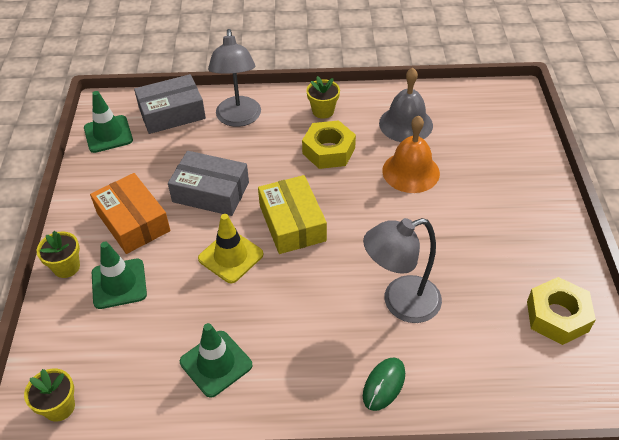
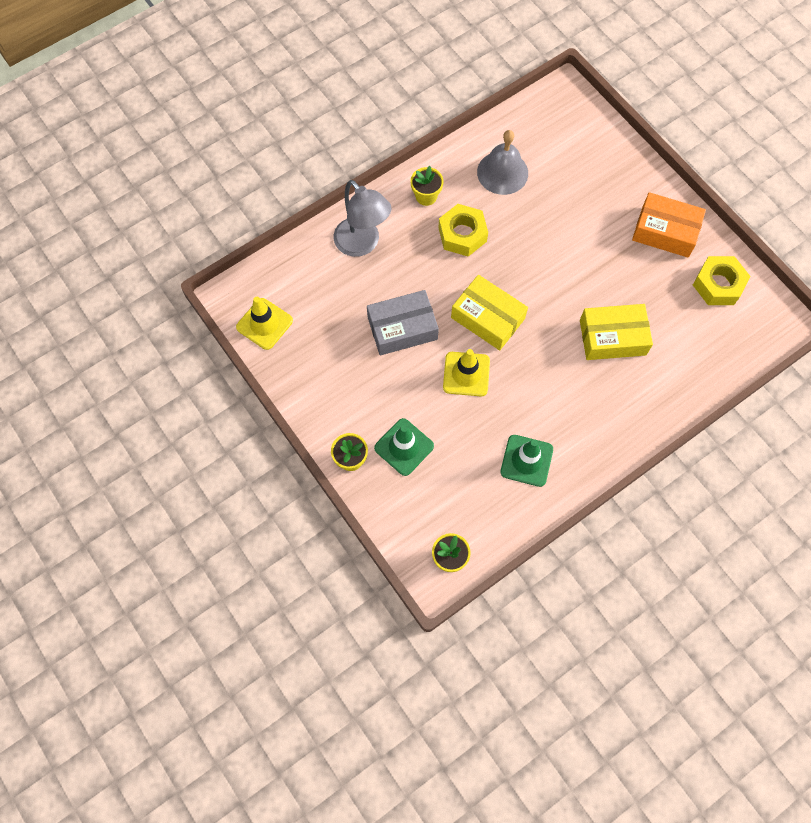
camera: 35 degrees left, 20 degrees up
(108, 134) = (264, 324): green traffic cone -> yellow traffic cone
(133, 221) = (365, 391): orange box -> orange box (665, 231)
(172, 113) = (299, 271): grey box -> none
(384, 385) = (645, 404): green mouse -> none
(400, 303) = (612, 337): grey lamp -> yellow box
(410, 172) = (540, 218): orange bell -> none

